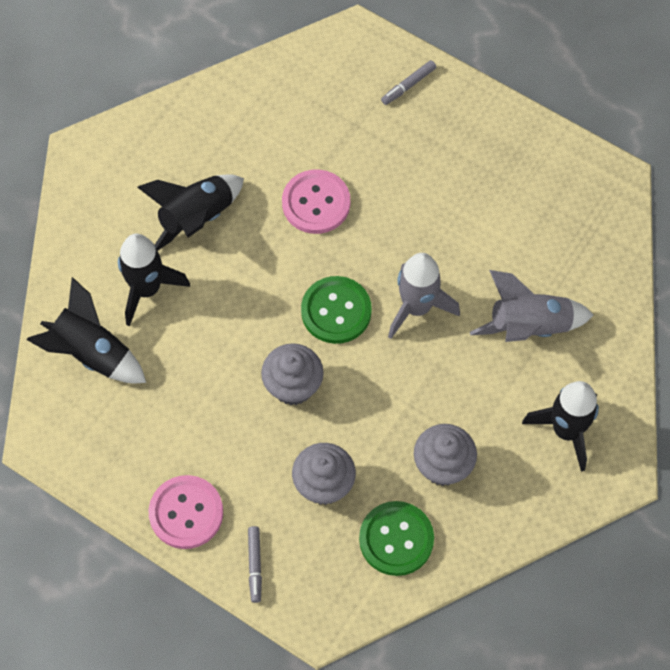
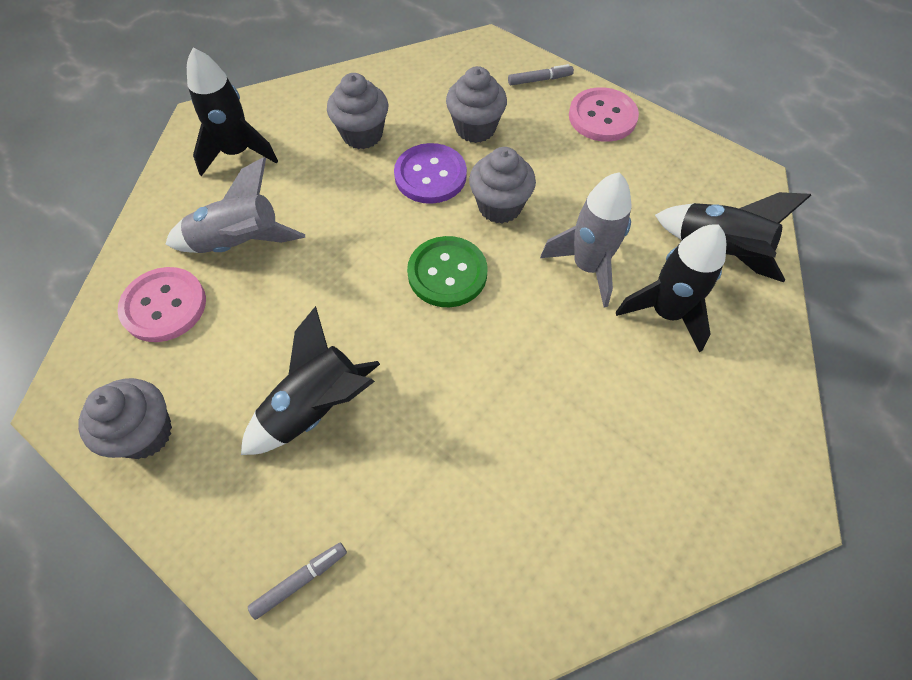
camera: 175 degrees left, 5 degrees down
(197, 218) = (613, 394): black rocket -> black rocket (316, 407)
(254, 565) = (540, 80): grey marker -> grey marker turned 75 degrees clockwise
(316, 203) = (459, 402): pink button -> pink button (164, 306)
(364, 417) = (430, 175): none -> purple button
(396, 539) = (415, 88): green button -> none
(417, 307) = (356, 270): grey rocket -> grey rocket (588, 267)
(545, 163) = (145, 433): none -> grey cupcake

